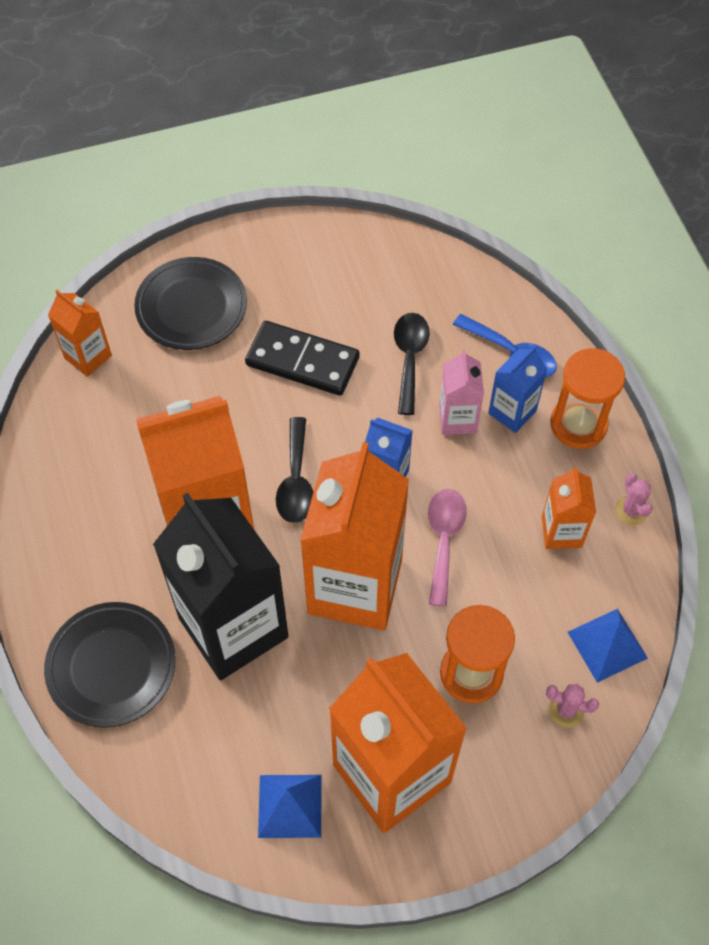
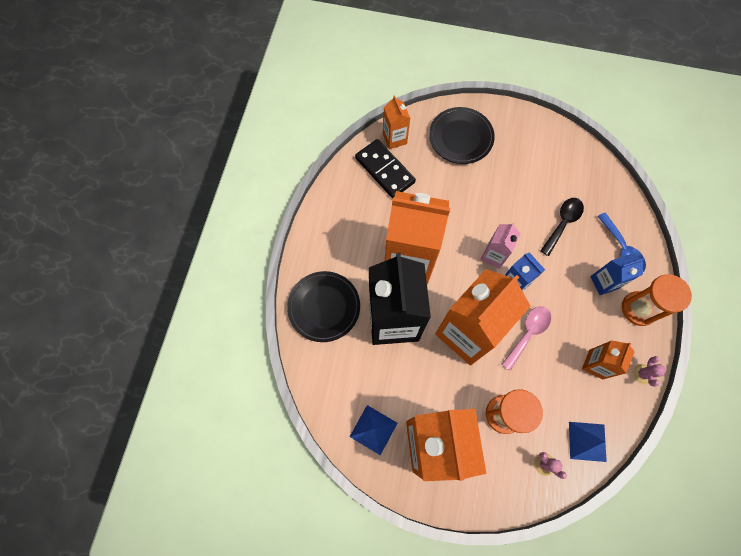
camera: 30 degrees right, 10 degrees up
(296, 481) = (466, 259): black spoon -> none
(302, 361) = (503, 196): black domino -> black domino (384, 170)
(457, 419) = (571, 270): pink carton -> pink carton (494, 255)

